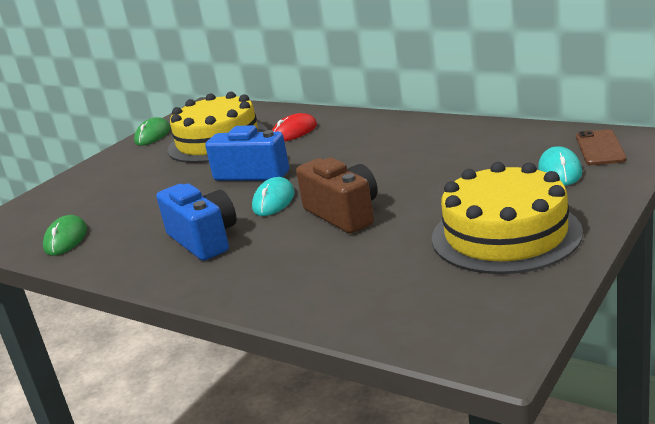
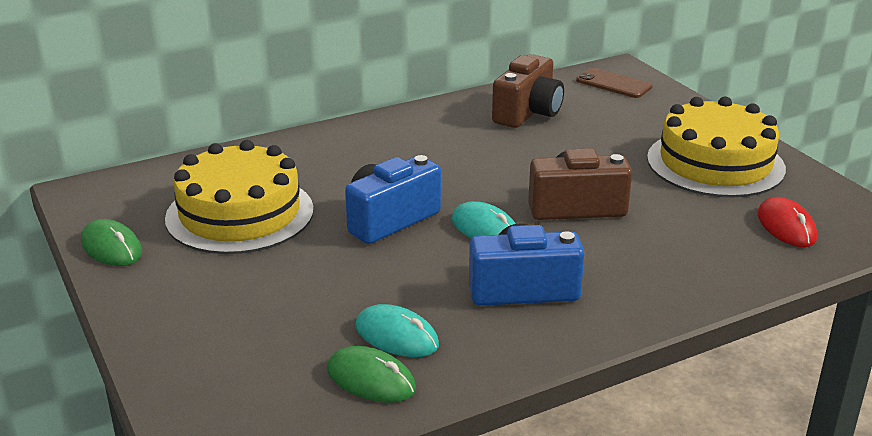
camera: 65 degrees left, 5 degrees up
(294, 132) = (311, 169): red mouse -> red mouse (786, 226)
(481, 145) = (528, 113): none -> brown camera
(560, 171) = (631, 109): turquoise mouse -> turquoise mouse (396, 336)

